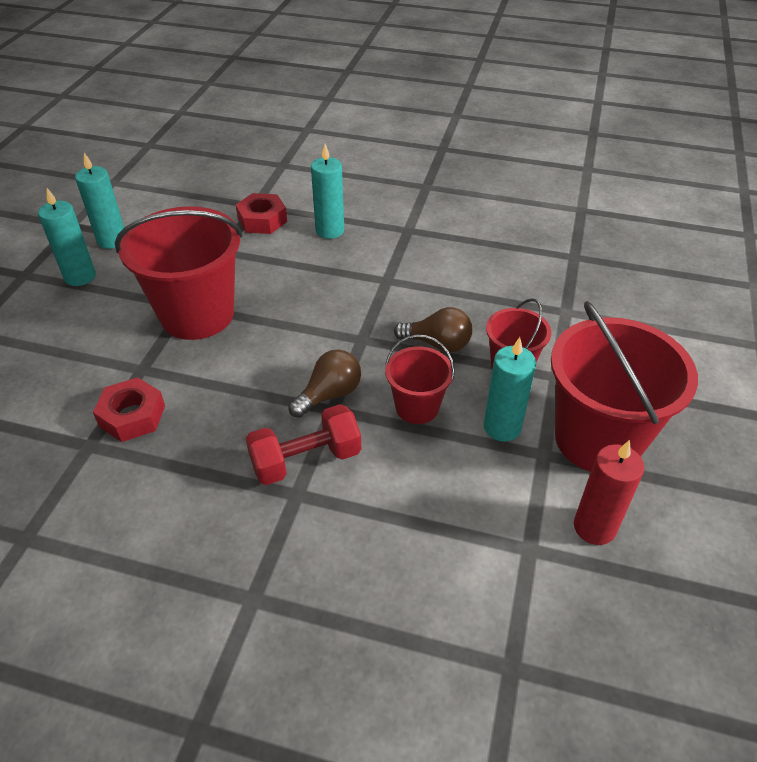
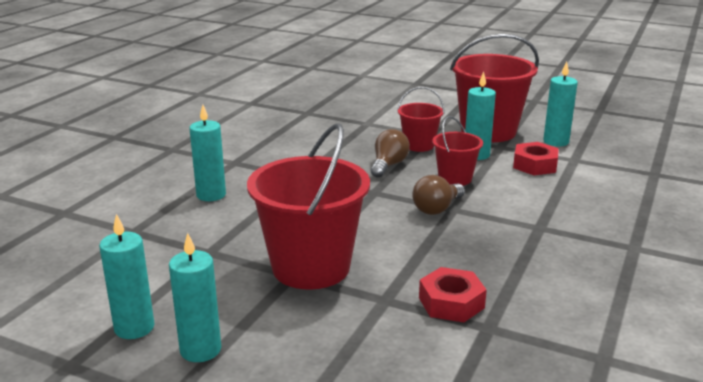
camera: 80 degrees left, 20 degrees down
(262, 220) = (166, 228): red nut -> red nut (534, 165)
(306, 460) = (506, 222): red dumbbell -> none
(329, 394) = (437, 209): brown light bulb -> brown light bulb turned 105 degrees counterclockwise
(594, 527) = (556, 142): red candle -> turquoise candle

